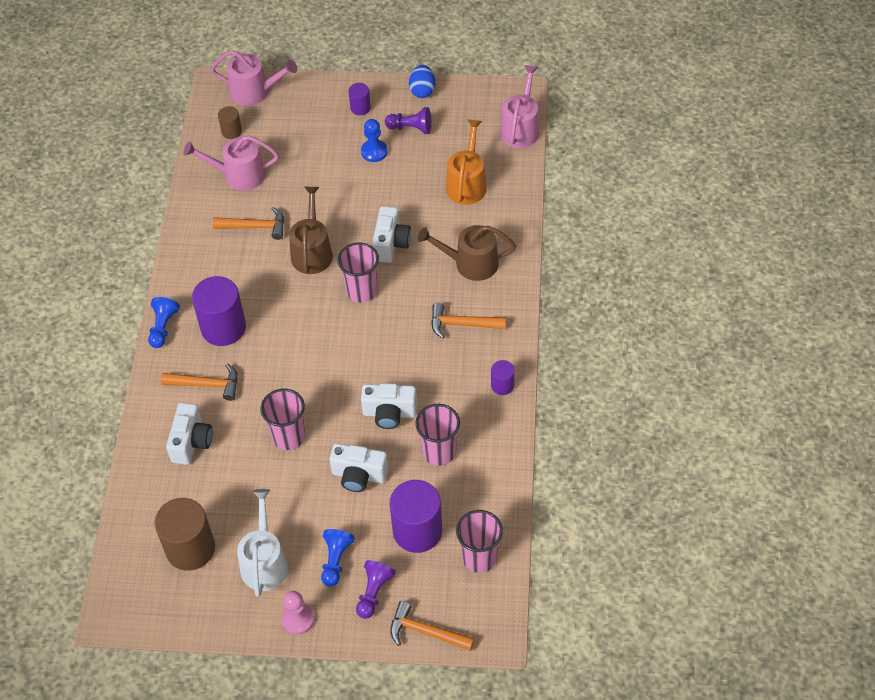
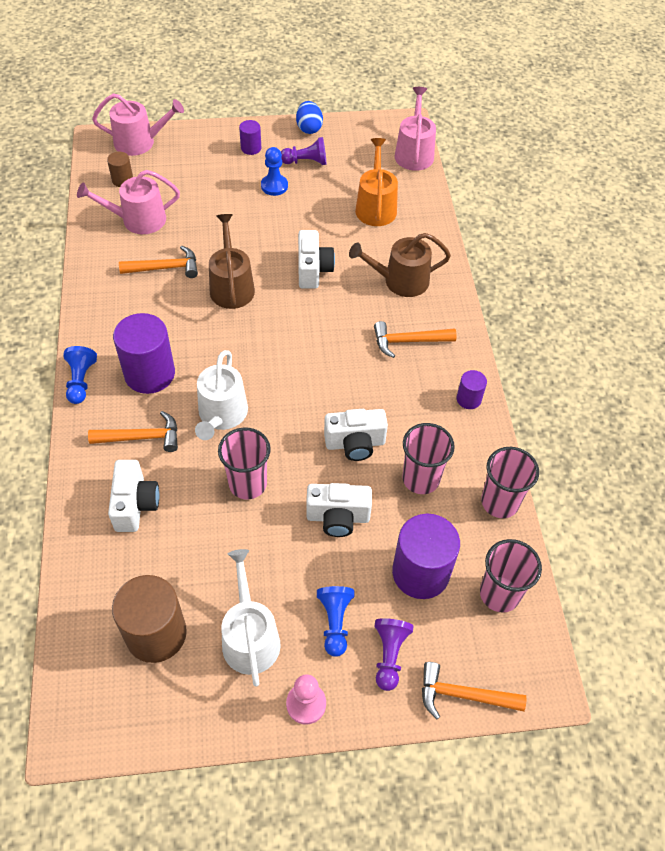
camera: 15 degrees left, 0 degrees up
(278, 373) = (221, 415): none -> white watering can
(362, 291) = (293, 319): pink cup -> pink cup (500, 502)

